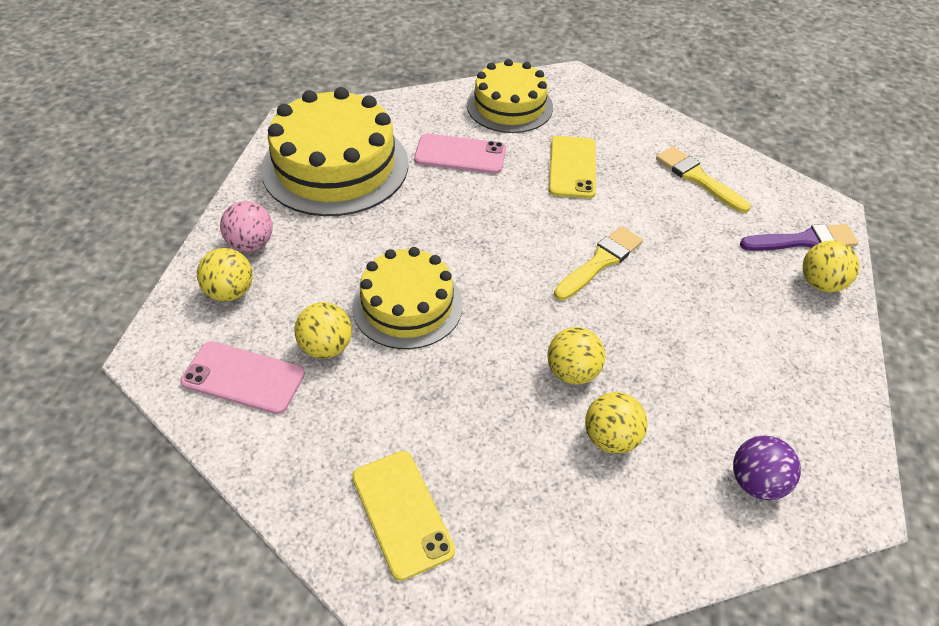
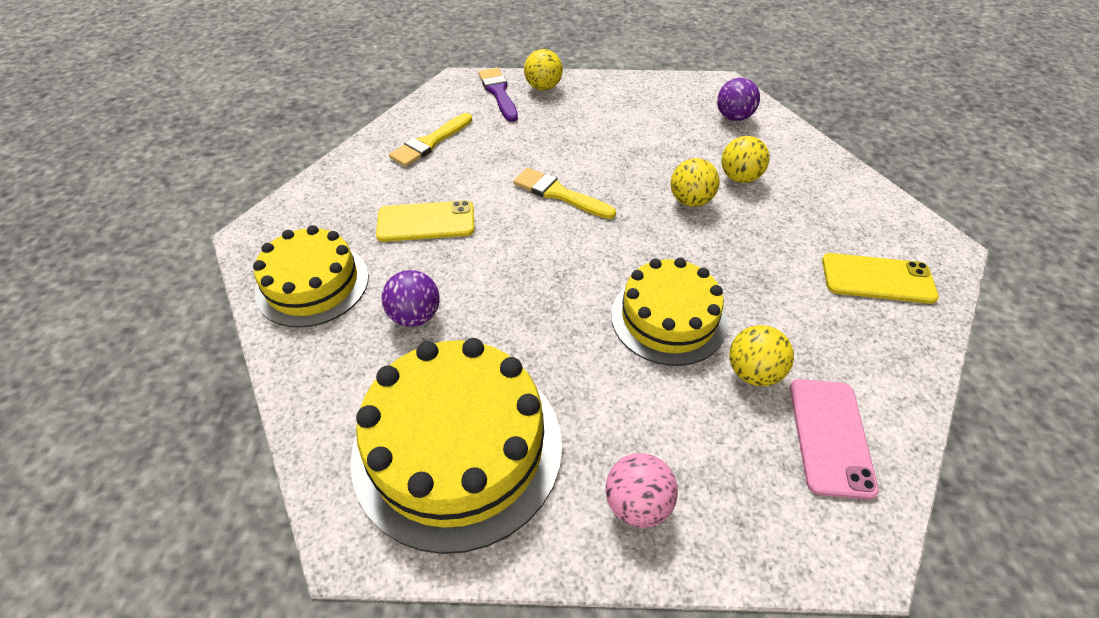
camera: 100 degrees left, 0 degrees up
(230, 292) = (725, 497): yellow ball -> none
(402, 513) = (877, 278): yellow phone -> yellow phone turned 45 degrees clockwise
(460, 154) = (415, 316): pink phone -> purple ball

